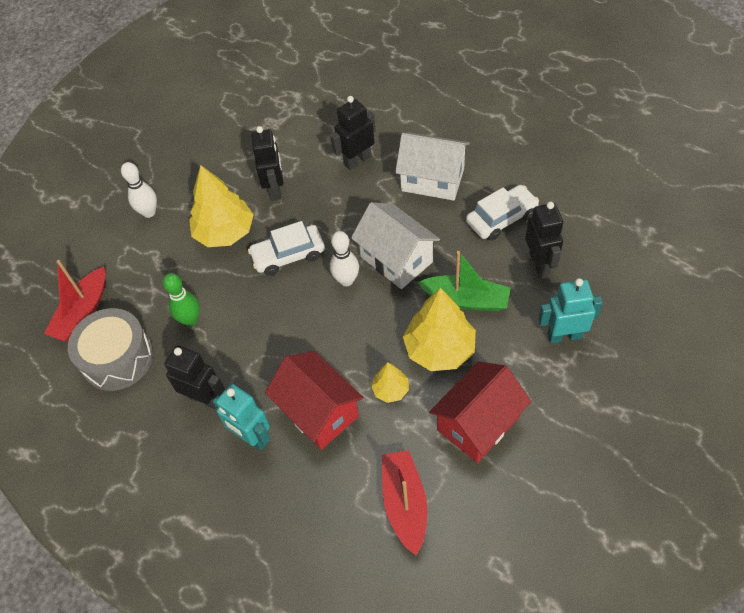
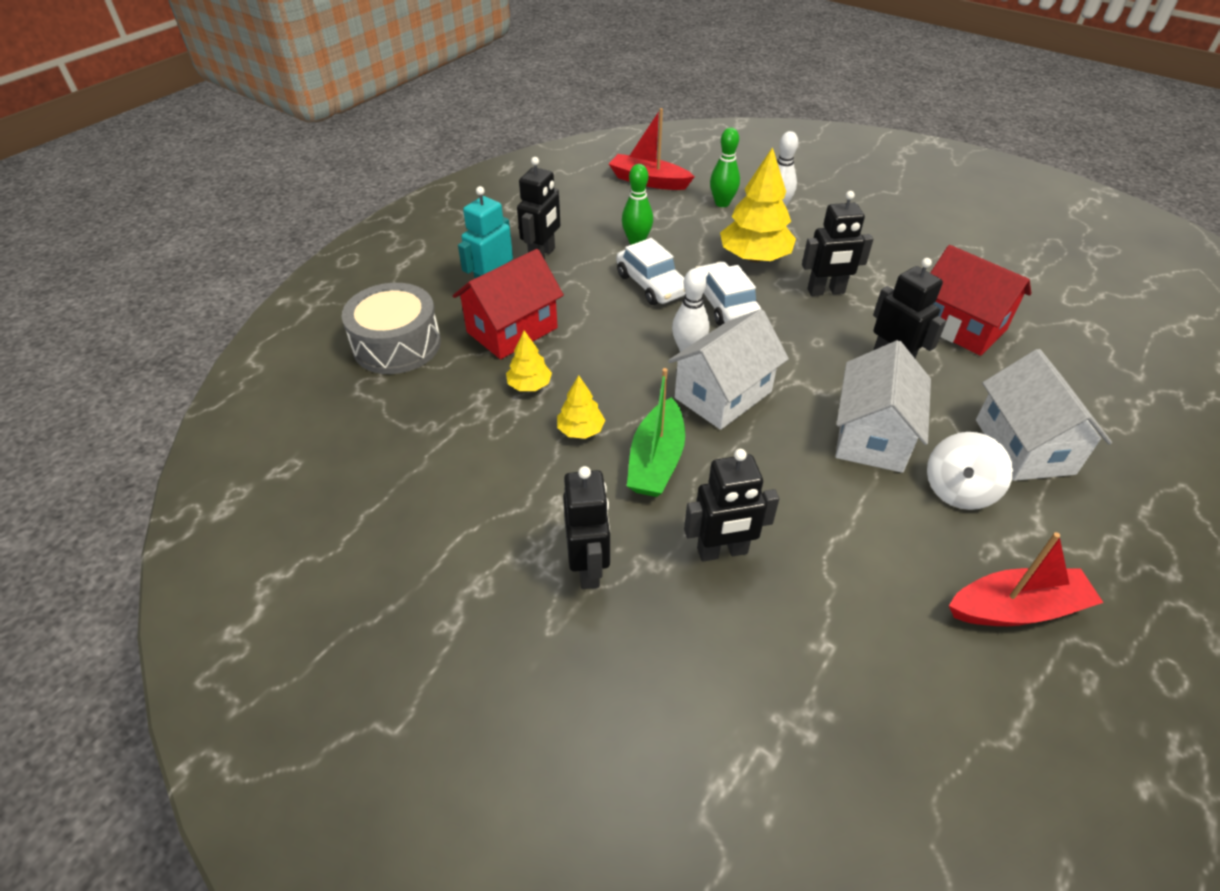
camera: 85 degrees right, 10 degrees down
(117, 358) = (595, 203): grey drum -> grey drum (397, 345)
(135, 253) = (722, 203): none -> green bowling pin
(404, 503) = (387, 393): red boat -> red boat (1017, 608)
(436, 109) = (1024, 446): none -> white house
(439, 349) = (581, 430): yellow tree -> yellow tree, size x0.51
(475, 145) = (958, 490): none -> white spinning top
(478, 423) = (468, 461): red house -> red house (960, 326)
(501, 218) = (807, 511): white car -> white car (652, 284)
(564, 336) = (588, 567): turquoise robot -> black robot

